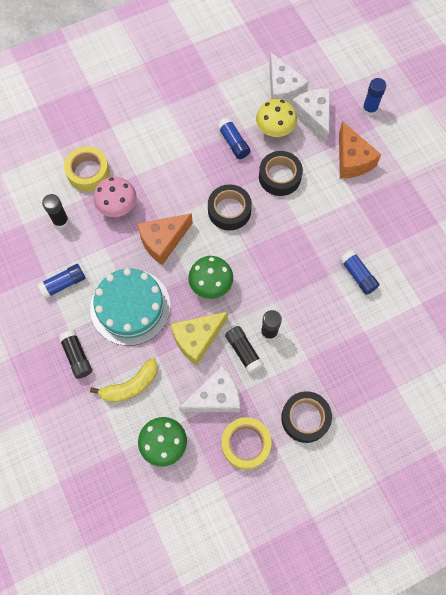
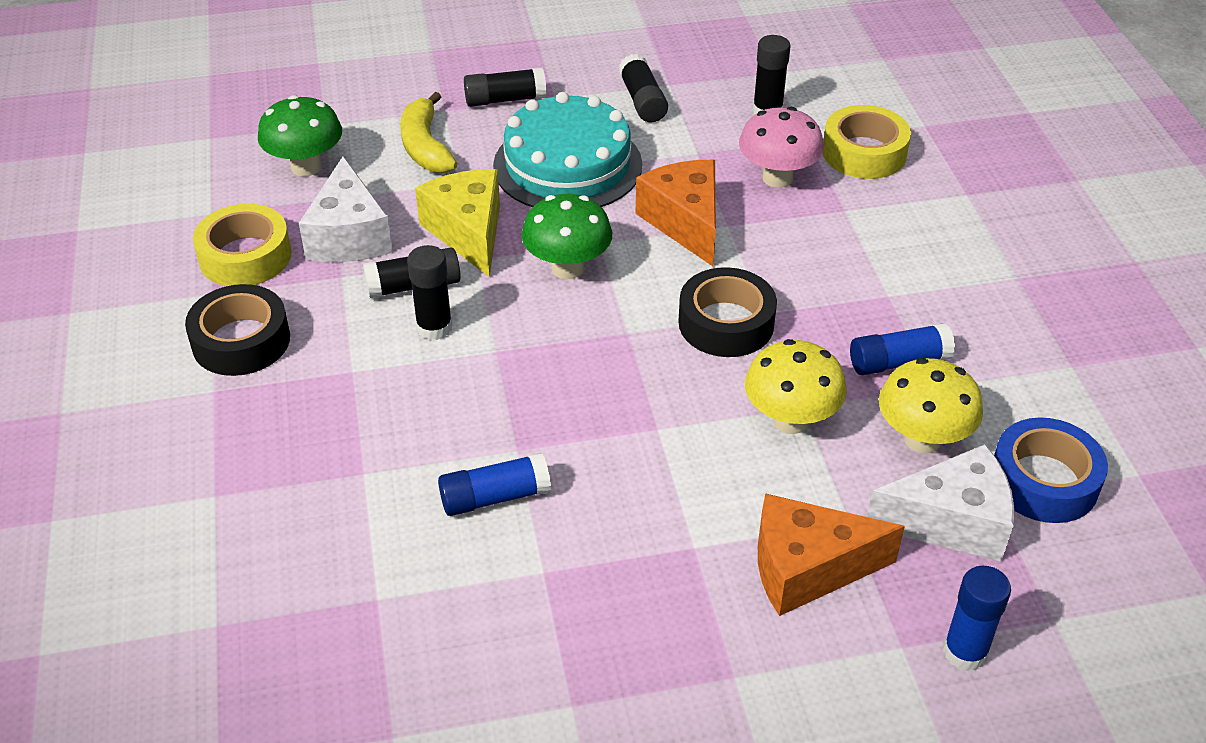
camera: 105 degrees right, 25 degrees down
(63, 284) = (642, 101): blue glue stick -> black glue stick
(279, 177) = (790, 420): black tape -> yellow mushroom
(283, 90) = (1044, 481): white cheese -> blue tape

